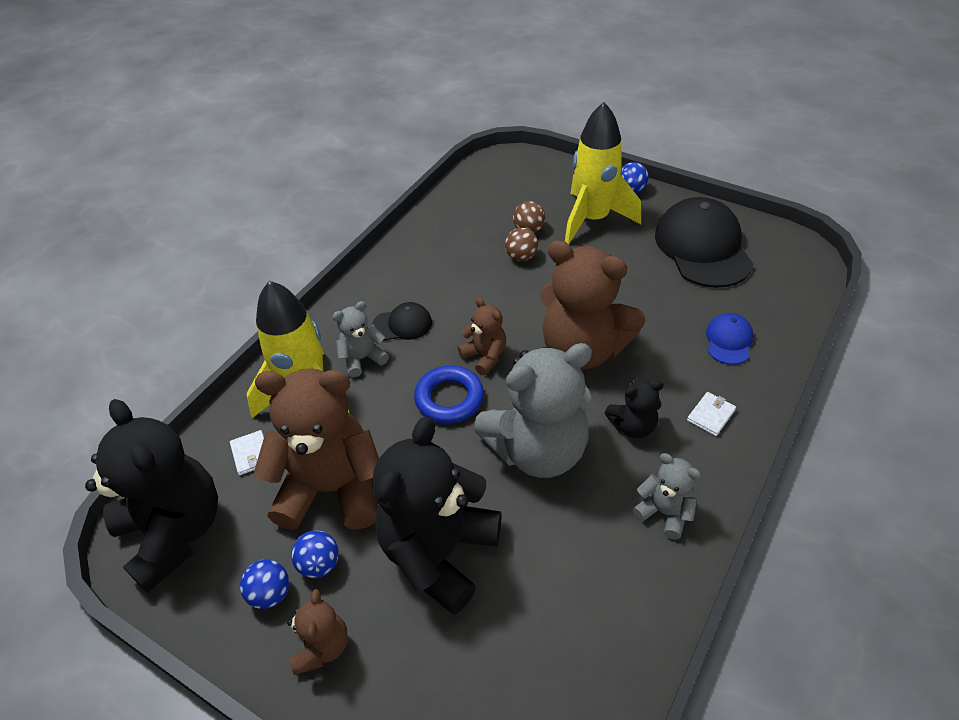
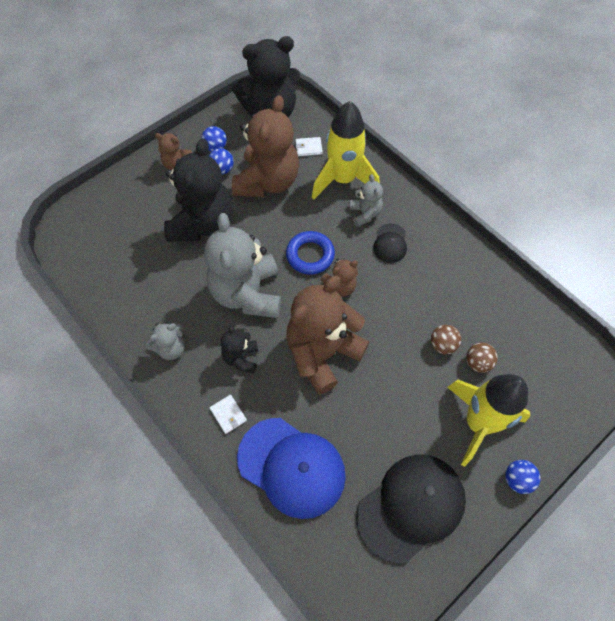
camera: 105 degrees right, 15 degrees up
(439, 553) = (202, 223): black teddy bear -> black teddy bear turned 60 degrees clockwise
(703, 247) = (411, 507): black cap -> black cap turned 45 degrees counterclockwise
(728, 340) = (291, 467): blue cap -> blue cap, size x2.08

